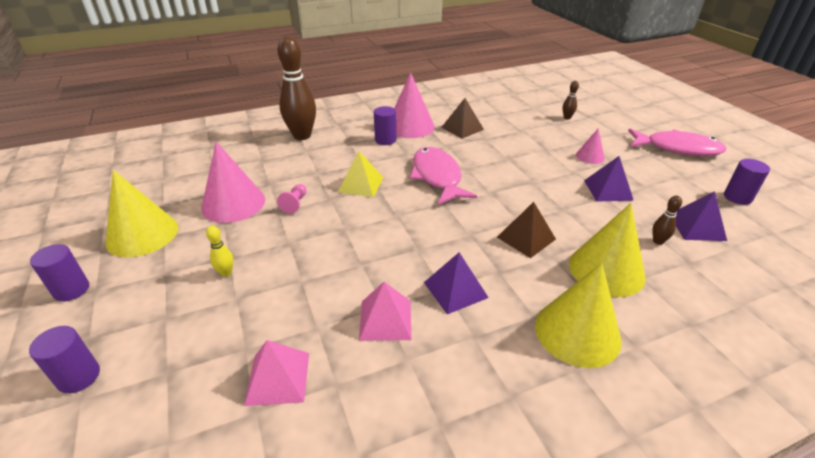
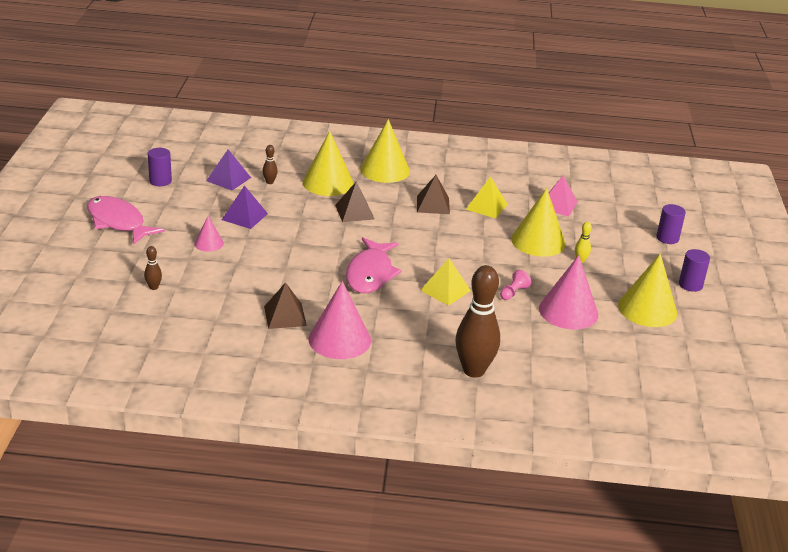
camera: 155 degrees left, 5 degrees down
(289, 283) = (538, 241): none -> yellow cone
(385, 140) = (383, 330): purple cylinder -> none
(385, 320) = (486, 206): pink pyramid -> yellow pyramid
(455, 289) = (433, 205): purple pyramid -> brown pyramid

